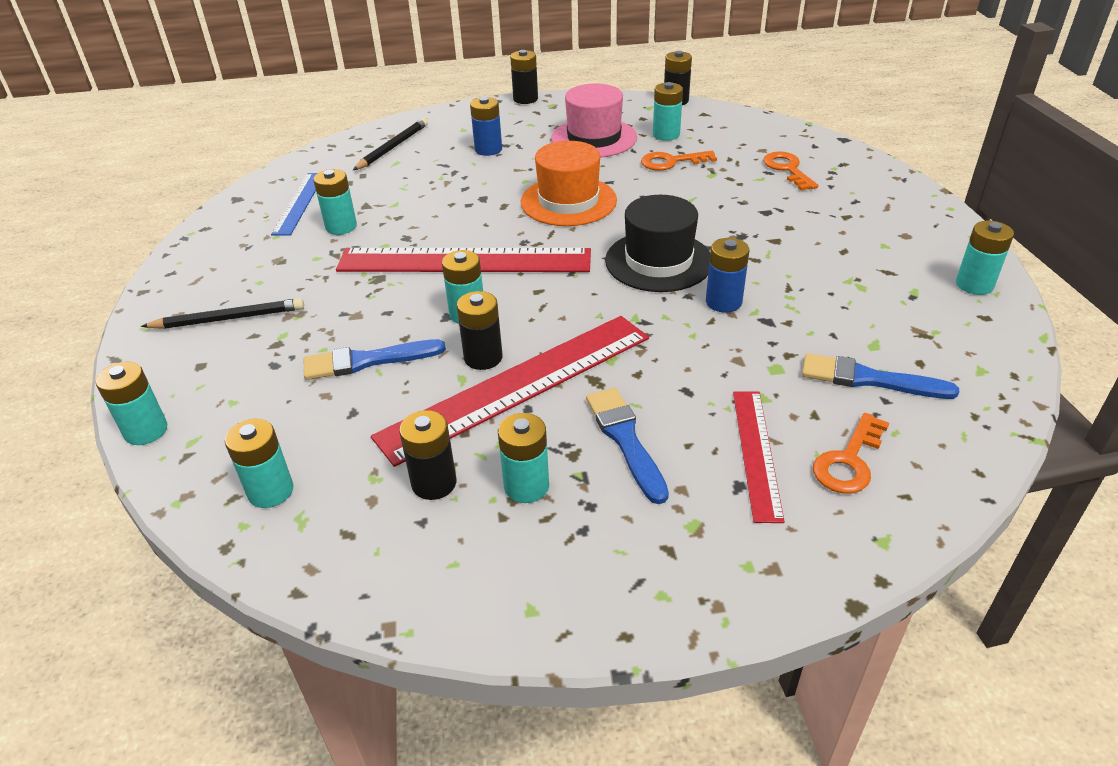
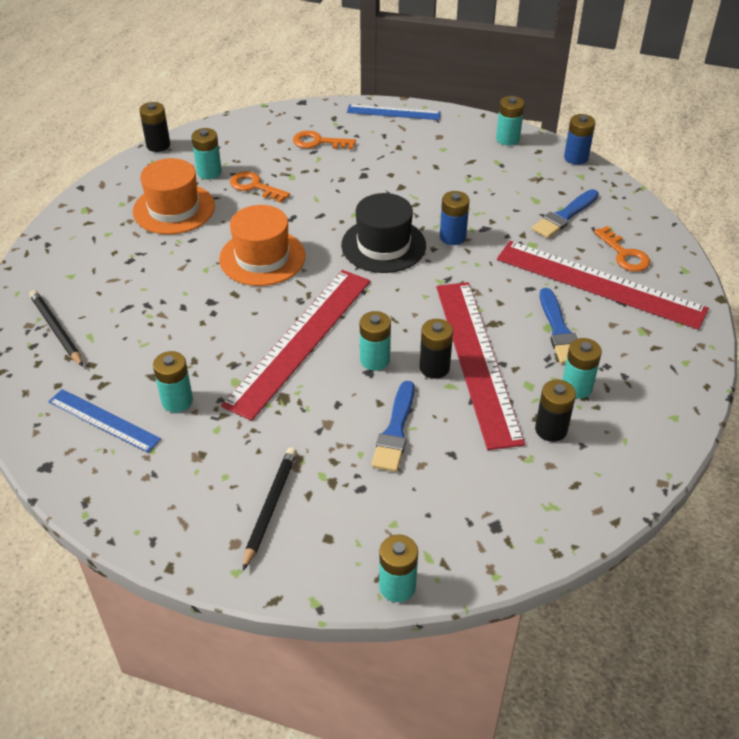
camera: 65 degrees left, 5 degrees up
(270, 491) = (513, 517): turquoise battery -> none
(488, 149) = (128, 272): blue battery -> blue battery (576, 158)
(525, 99) = (55, 220): black battery -> none
(594, 138) = (174, 209): pink hat -> orange hat
(625, 439) = (559, 330): blue brush -> blue brush turned 105 degrees counterclockwise
(671, 162) = (254, 186): orange key -> orange key turned 105 degrees clockwise
(756, 452) = (599, 284): red ruler -> red ruler, size x1.86
(906, 193) = (393, 112): none -> blue ruler

